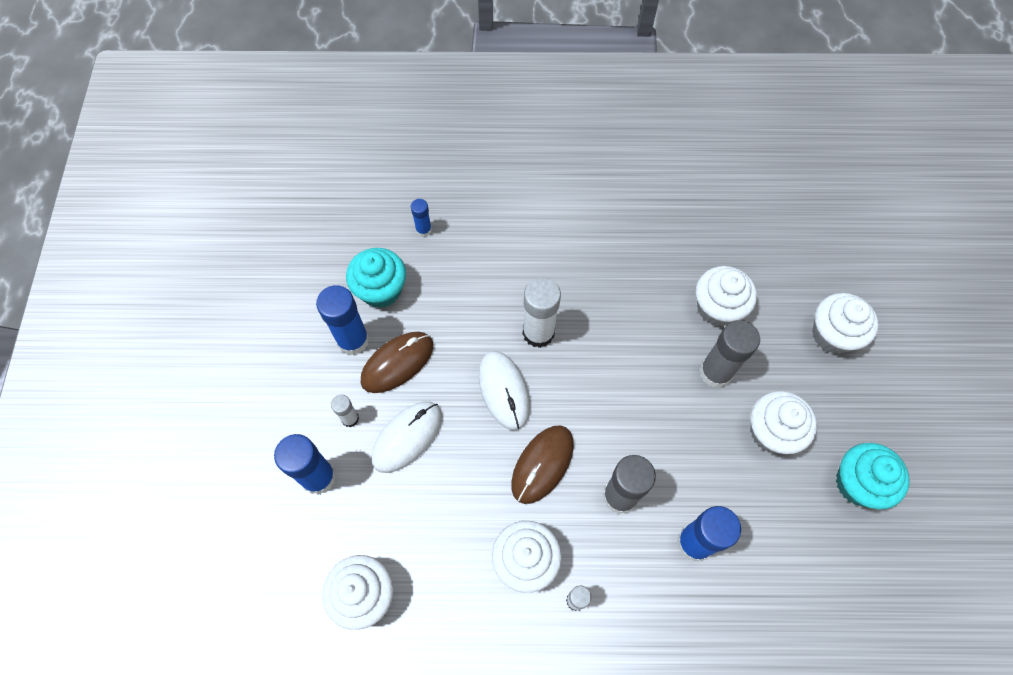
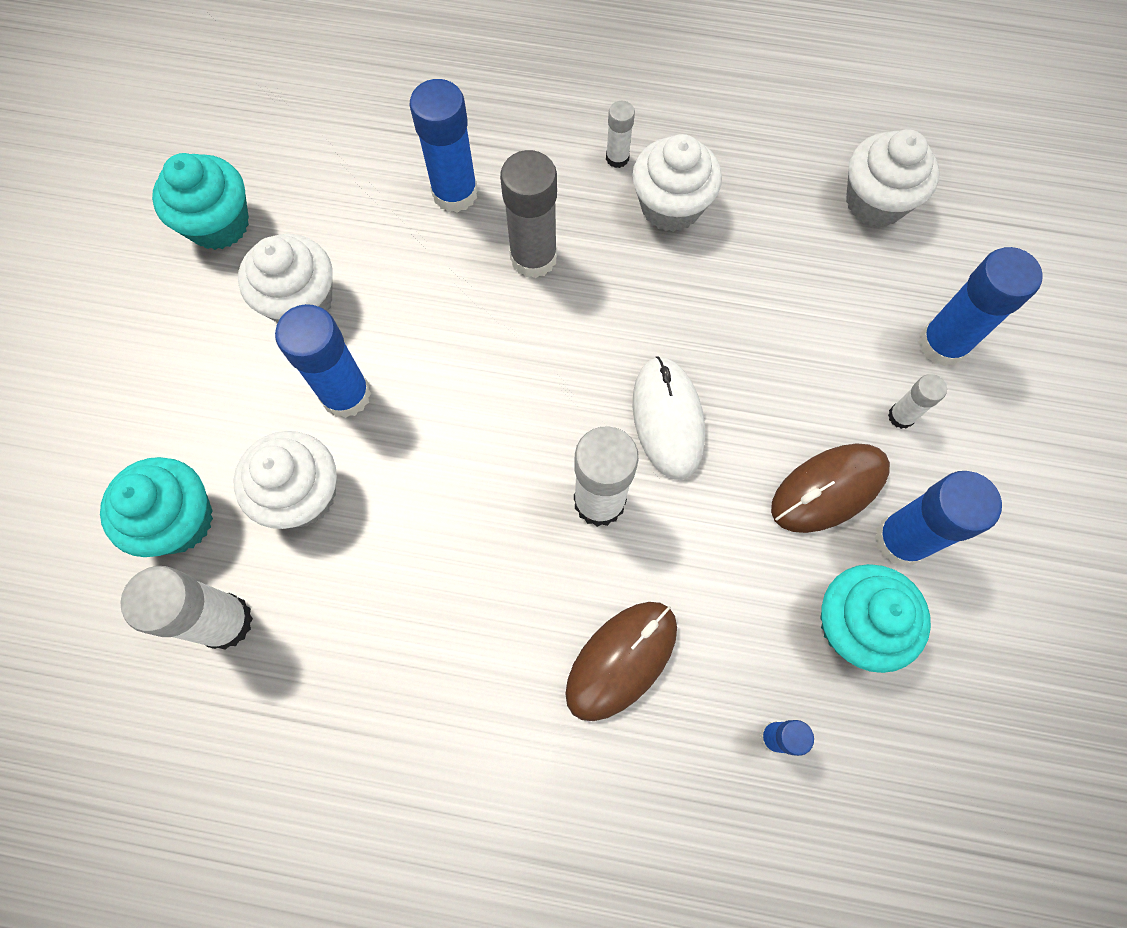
camera: 170 degrees left, 5 degrees up
(407, 437) = (816, 376): white mouse -> none
(542, 464) = (629, 311): brown mouse -> brown mouse (621, 660)
(715, 372) = (346, 394): grey glue stick -> blue glue stick
(731, 236) = (225, 621): none -> white glue stick
(782, 282) = (179, 520): none -> turquoise cupcake
(832, 334) = (145, 421): white cupcake -> none

